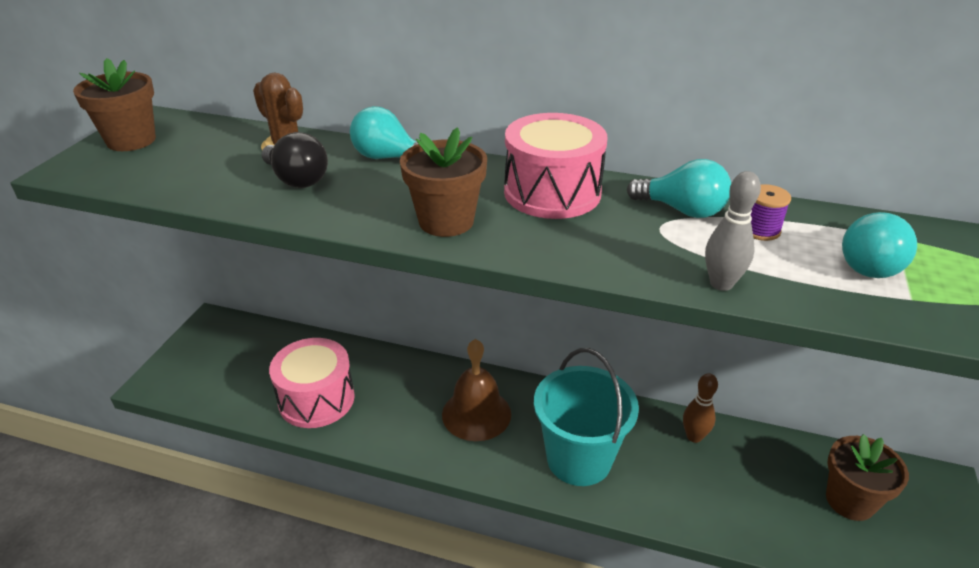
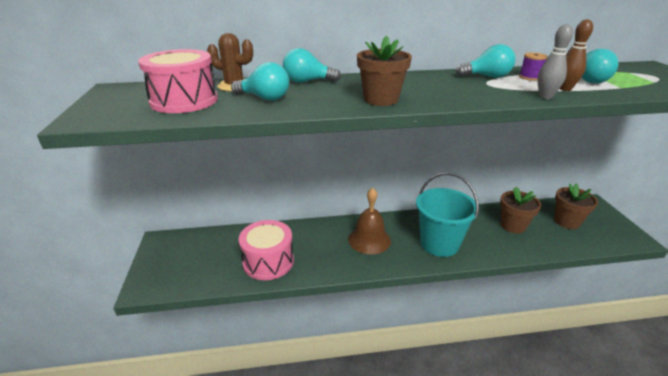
camera: 25 degrees left, 5 degrees down
(131, 140) = (115, 99): brown flower pot -> brown flower pot (513, 226)
(297, 180) = (264, 98): black light bulb -> turquoise light bulb
(552, 192) = (417, 80): pink drum -> pink drum (184, 101)
(694, 436) = (482, 216): brown bowling pin -> brown bowling pin (565, 89)

